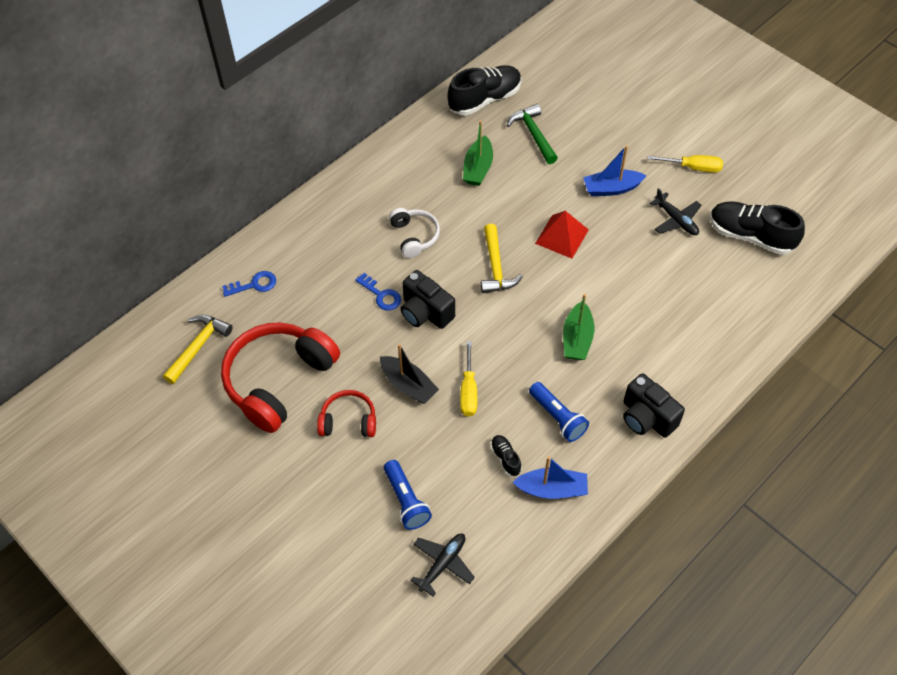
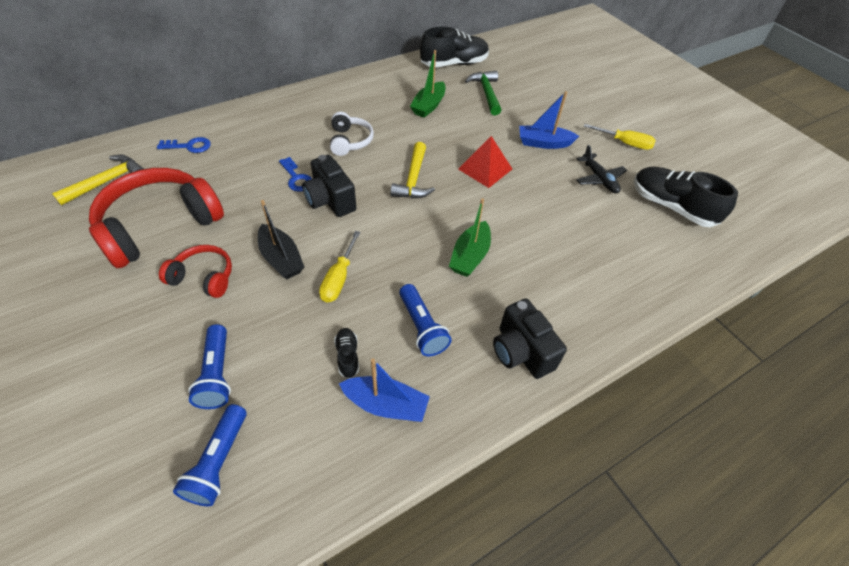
camera: 10 degrees right, 5 degrees down
(443, 564) = (219, 462): black plane -> blue flashlight

